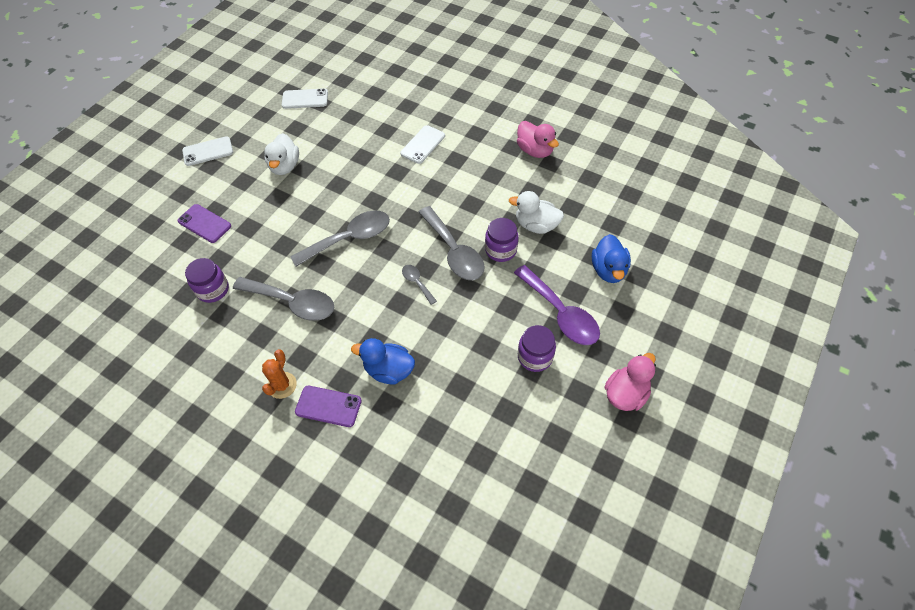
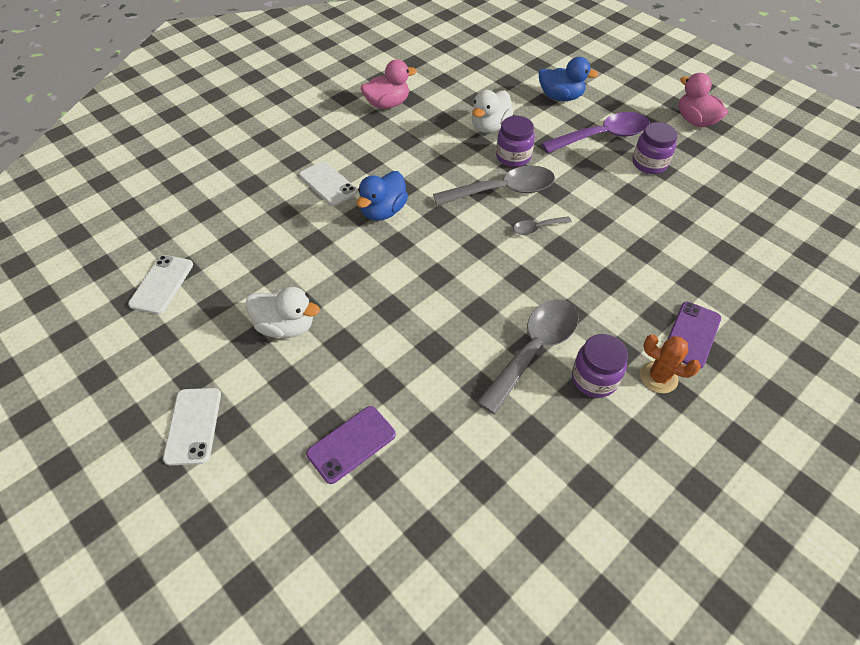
camera: 75 degrees left, 5 degrees down
(213, 290) = (486, 443): purple jar -> purple jar (594, 379)
(350, 238) = (450, 276): grey spoon -> none
(389, 370) = (650, 273): blue duck -> blue duck (383, 211)

